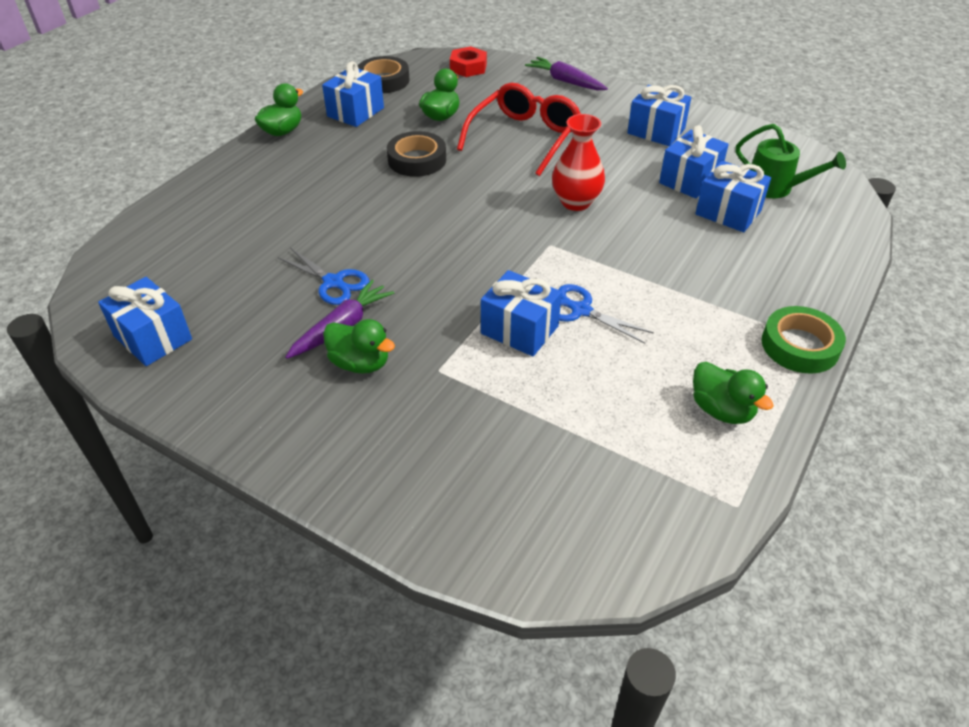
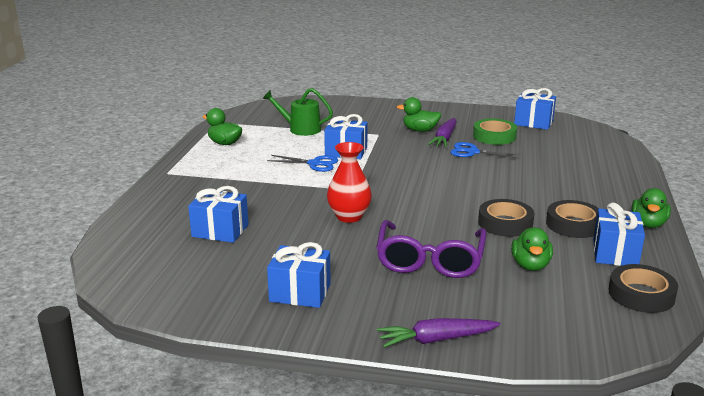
camera: 160 degrees right, 20 degrees down
(352, 145) = (573, 224): none -> black tape
(468, 67) = (572, 335): red nut -> none
(525, 137) = (430, 260): red glasses -> purple glasses
(565, 81) = (436, 340): purple carrot -> purple carrot turned 150 degrees clockwise
(689, 180) = (256, 250): blue gift -> none
(775, 187) = (175, 258): green watering can -> green watering can (300, 129)
(800, 346) = (176, 170): green tape -> green tape (494, 136)

